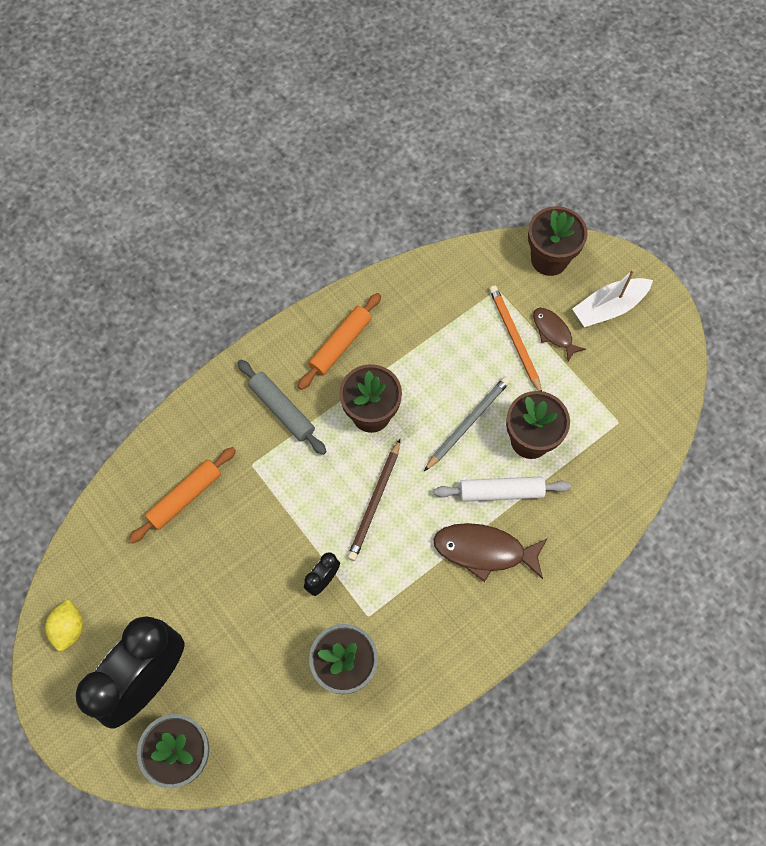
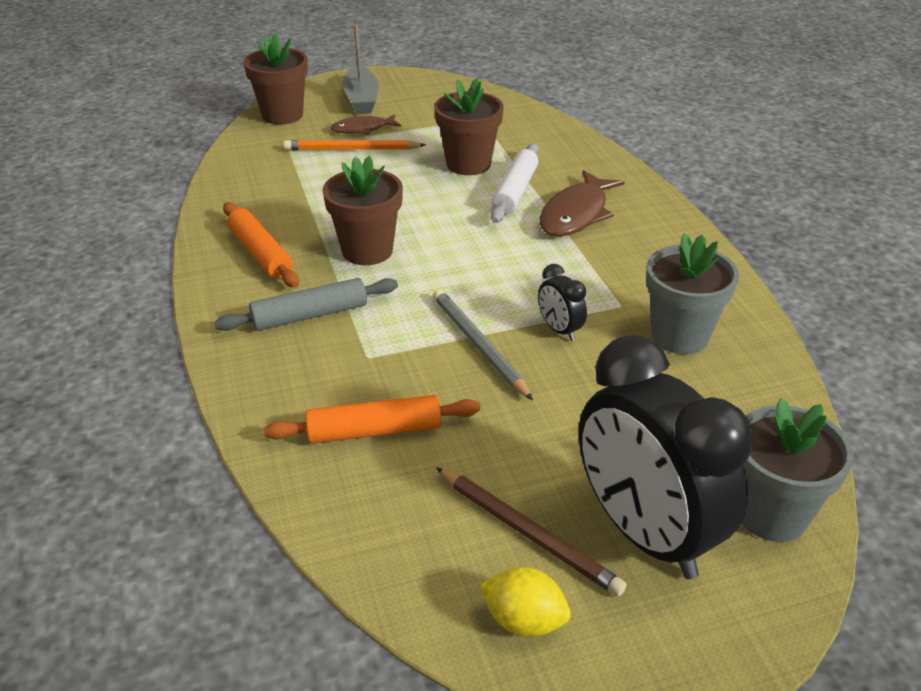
camera: 70 degrees left, 30 degrees down
(185, 497) = (374, 431): orange rolling pin -> orange rolling pin turned 75 degrees counterclockwise
(375, 502) = (480, 271): brown pencil -> brown pencil (528, 533)
(467, 423) = (424, 193): grey pencil -> grey pencil (478, 345)
(609, 308) = (361, 99): white boat -> grey boat

